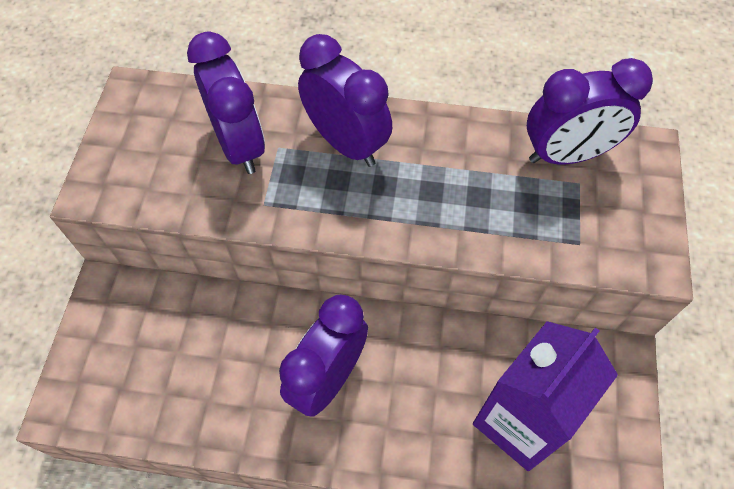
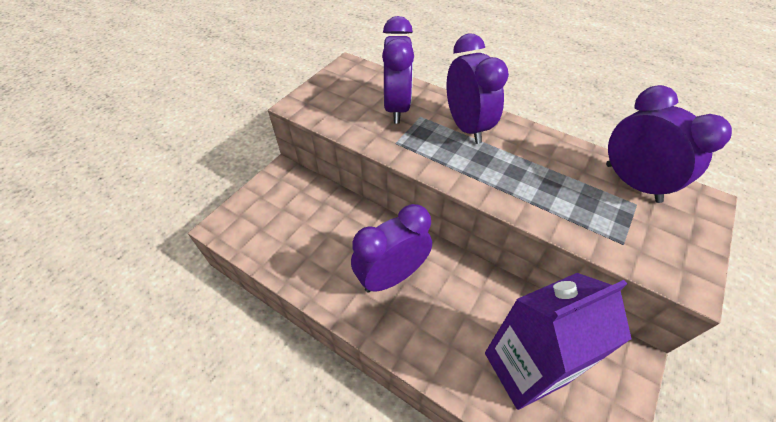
camera: 25 degrees right, 10 degrees down
(566, 154) = (632, 183): purple clock -> purple clock turned 135 degrees counterclockwise

